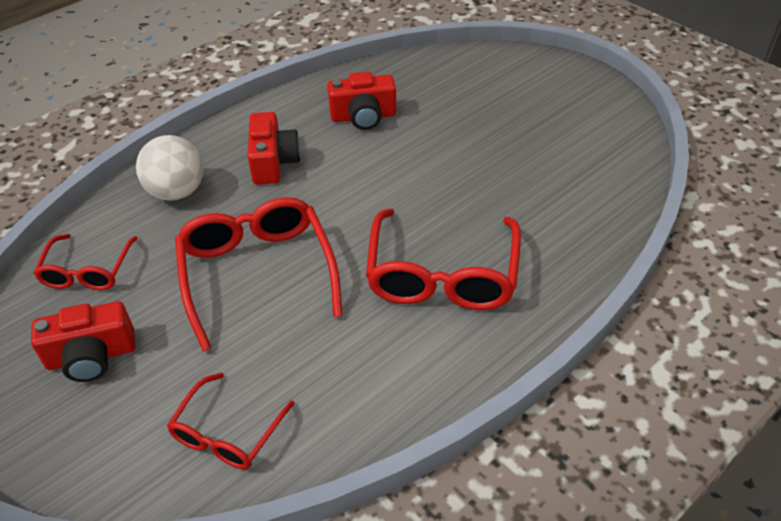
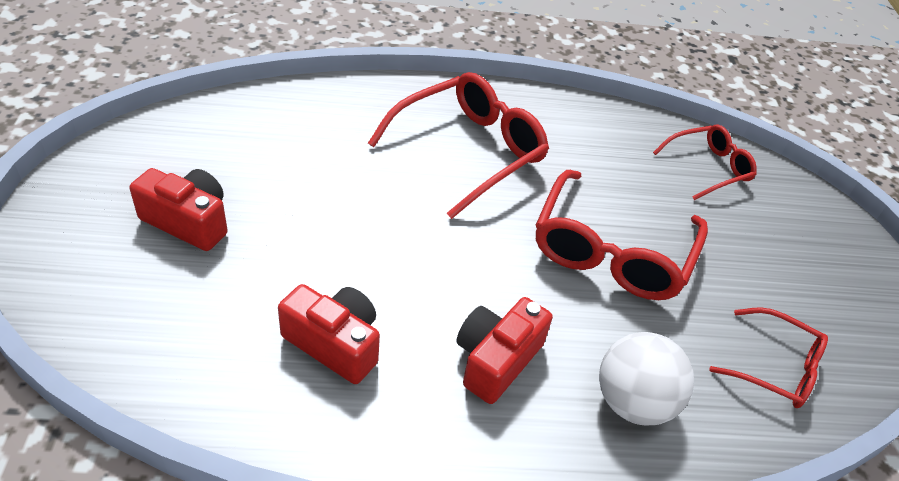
camera: 145 degrees left, 0 degrees up
(87, 271) = (775, 367): red glasses -> red glasses turned 75 degrees clockwise
(91, 356) = (793, 280): red camera -> red camera (188, 221)

